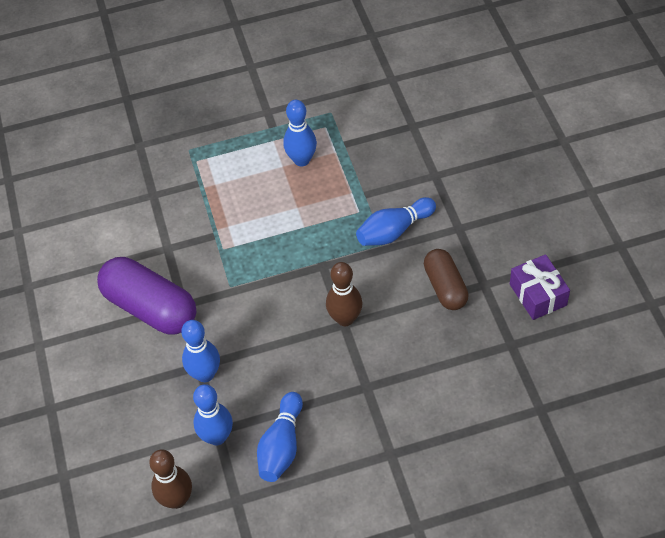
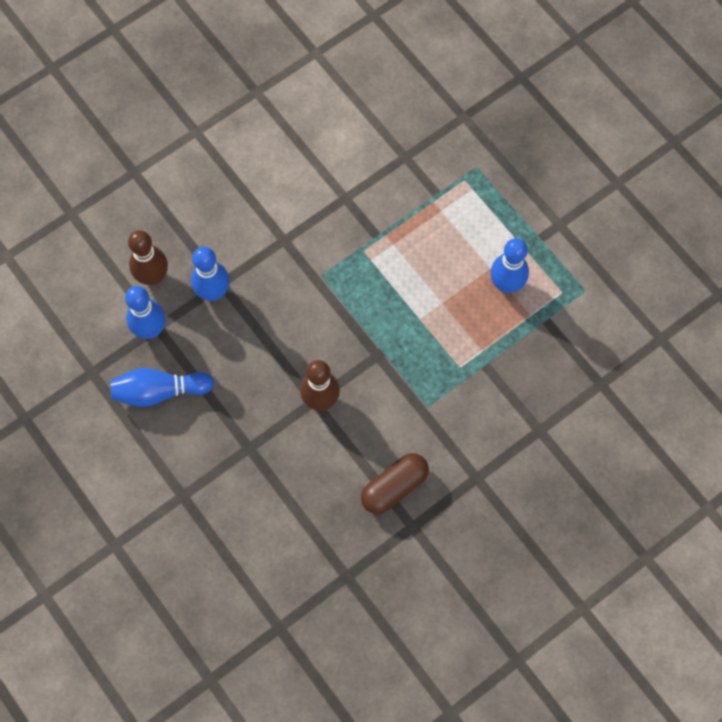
camera: 65 degrees right, 15 degrees up
(150, 307) = (270, 212): purple capsule -> none
(177, 499) = (77, 320): brown bowling pin -> brown bowling pin (153, 277)
(394, 231) = (447, 411): blue bowling pin -> none
(538, 294) = (418, 587): purple gift -> none

